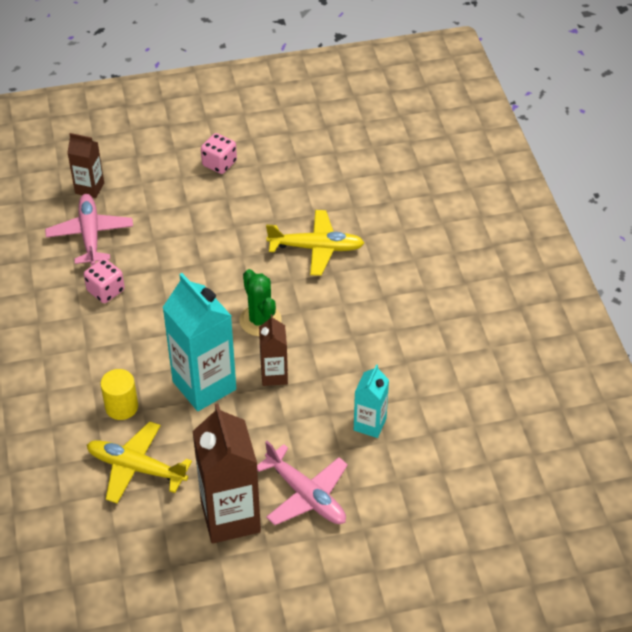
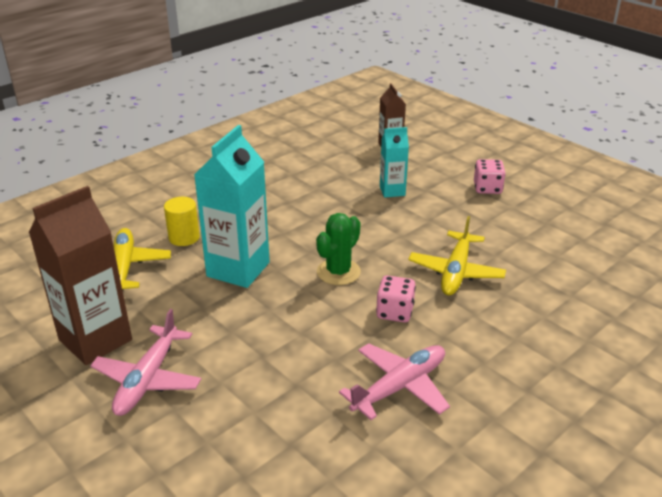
camera: 60 degrees right, 15 degrees down
(90, 235) = (345, 162): pink plane -> pink plane (399, 387)
(106, 290) = (297, 188): pink dice -> pink dice (395, 312)
(274, 375) = (281, 303): brown carton -> none
(316, 248) = (456, 271): yellow plane -> yellow plane turned 45 degrees clockwise
(370, 424) = (268, 391): turquoise carton -> turquoise carton (392, 191)

